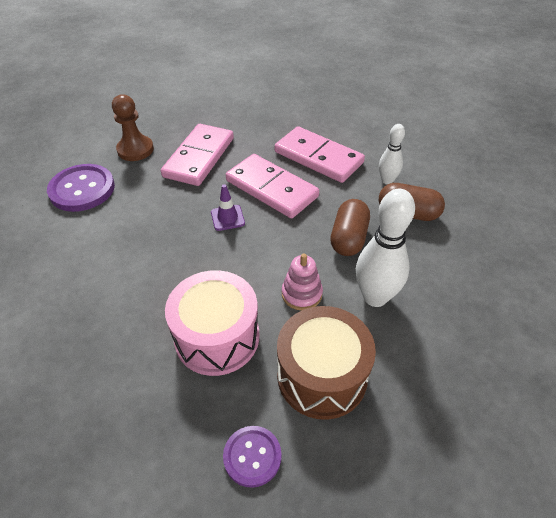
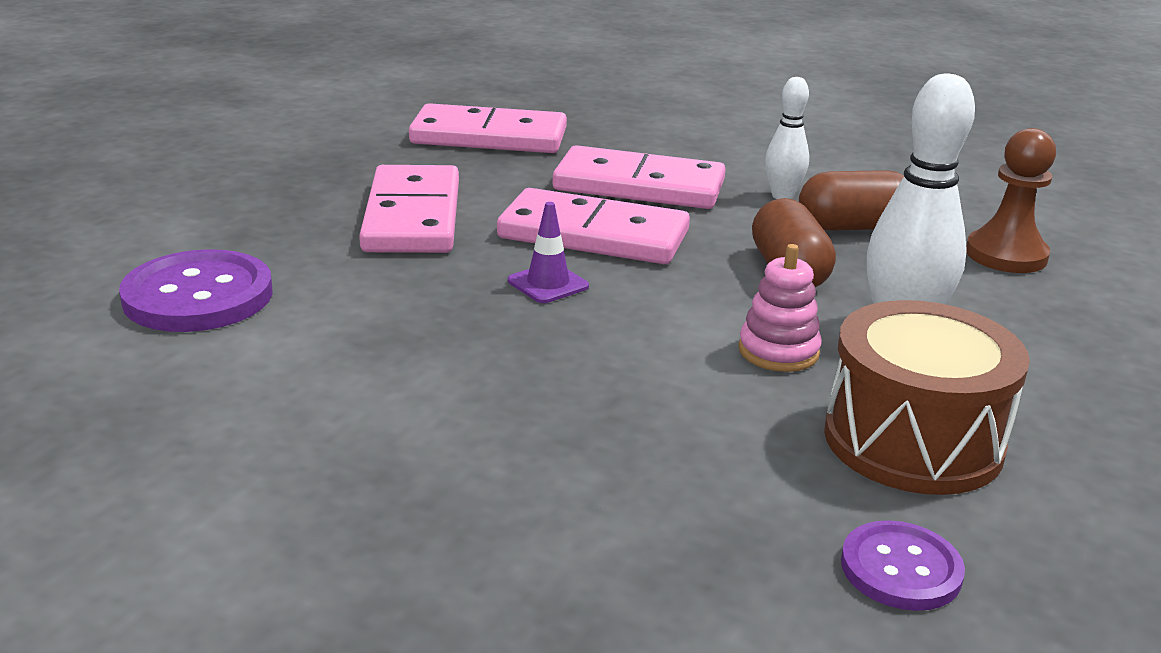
camera: 25 degrees left, 20 degrees down
(135, 150) = (265, 225): brown pawn -> brown pawn (1006, 255)
(217, 337) = (683, 436): pink drum -> none
(270, 107) = (489, 137): none -> pink domino

